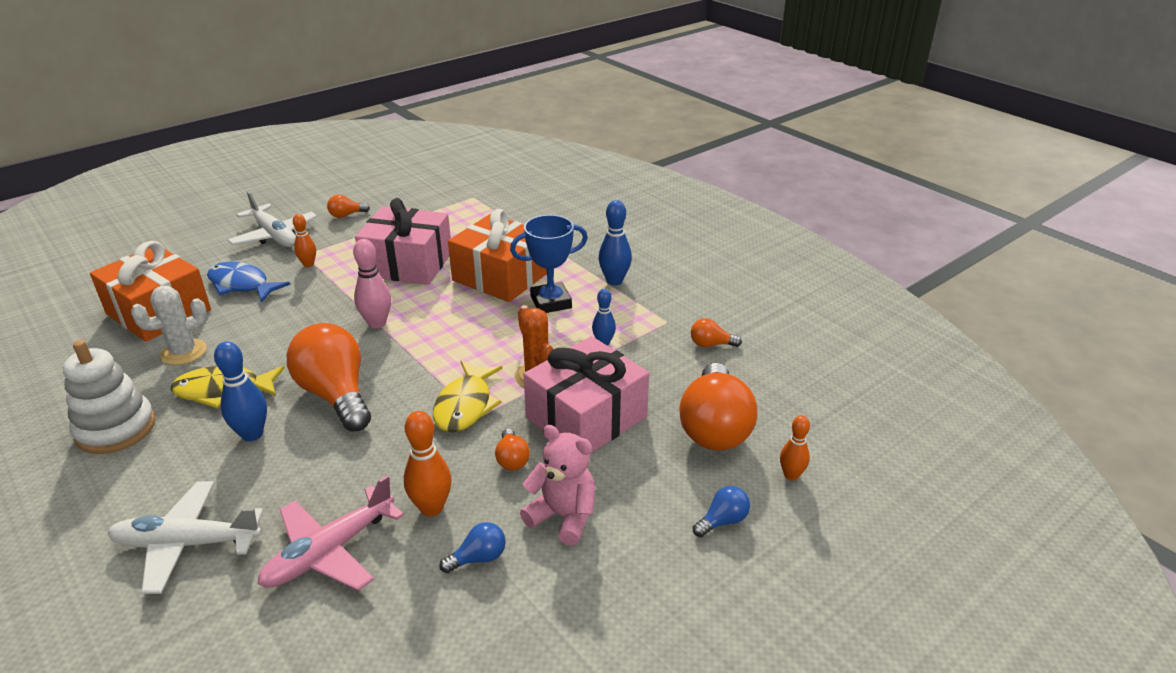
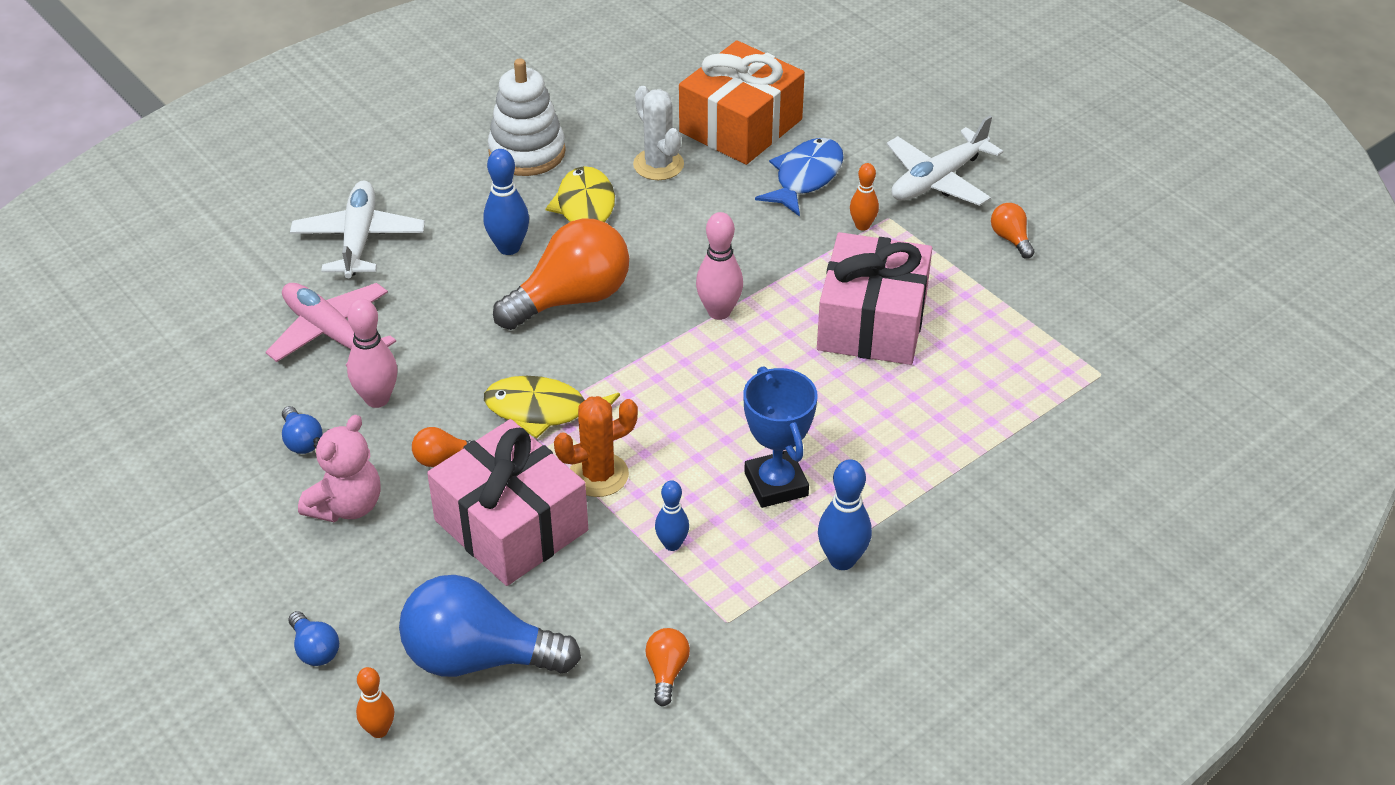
camera: 90 degrees right, 10 degrees up
(431, 508) = (377, 399): orange bowling pin -> pink bowling pin
(500, 276) = (845, 424): orange gift -> none
(714, 427) = (479, 658): orange light bulb -> blue light bulb

